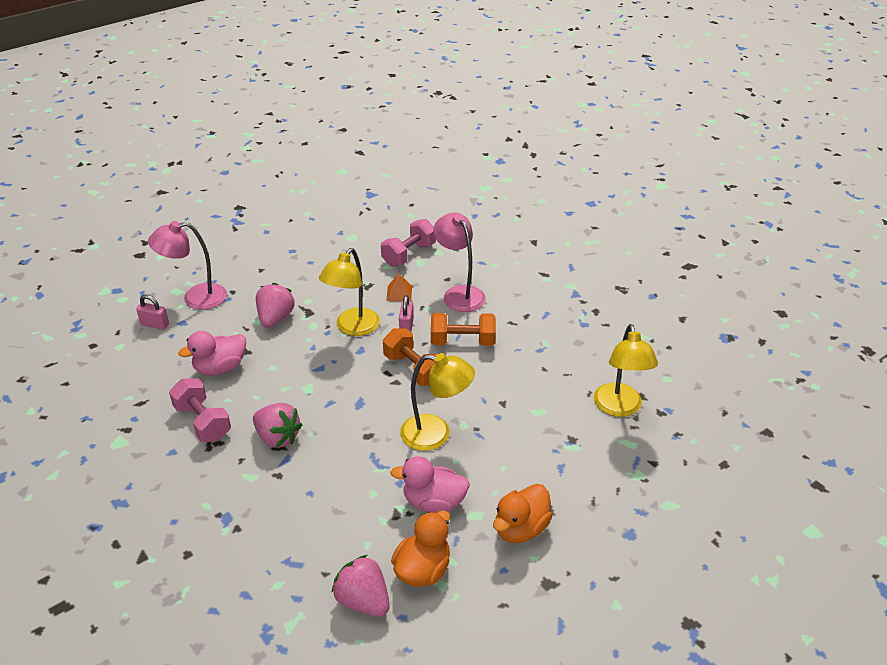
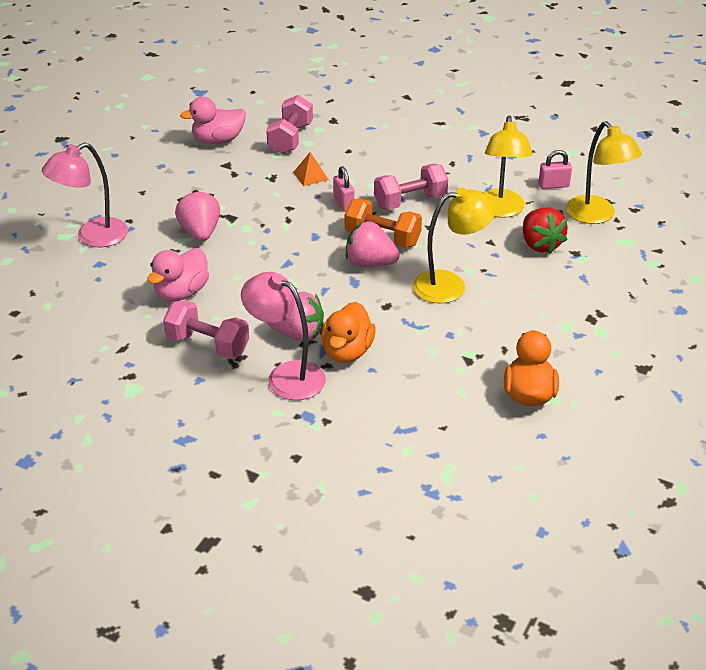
camera: 25 degrees left, 0 degrees up
(155, 324) = (69, 274): pink padlock -> pink padlock (553, 185)
(352, 328) = (290, 219): yellow lamp -> yellow lamp (501, 210)
(363, 601) = (496, 435): pink strawberry -> pink strawberry (370, 263)
(433, 502) = (494, 340): pink duck -> pink duck (218, 140)
(459, 293) = (371, 160): pink lamp -> pink lamp (286, 375)
(462, 342) = (410, 201): orange dumbbell -> pink dumbbell
(520, 529) = (587, 335): orange duck -> orange duck (347, 351)
(545, 420) = (540, 244): none -> red strawberry

